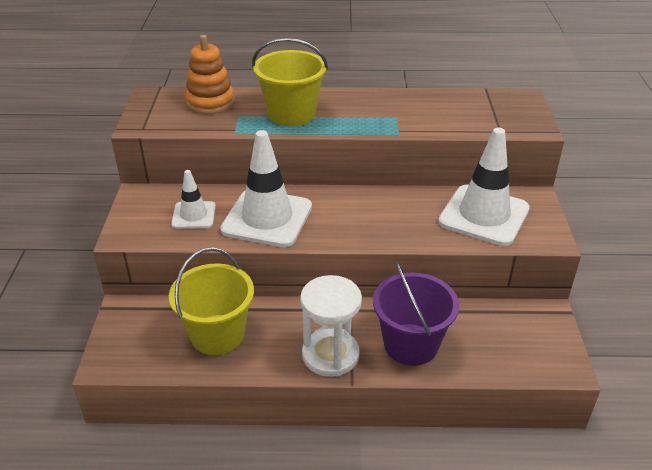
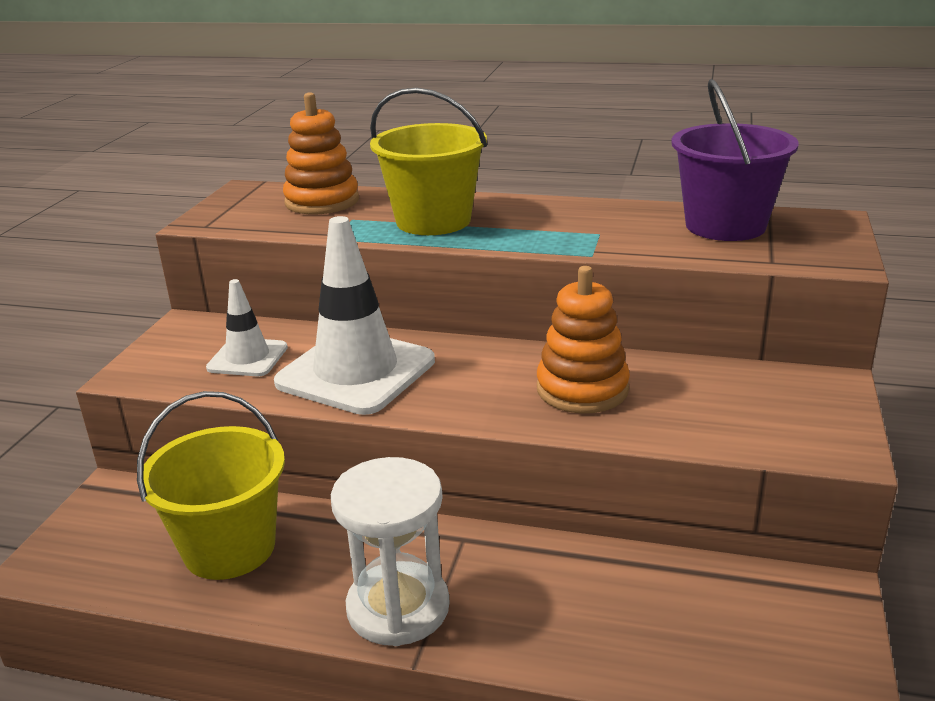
camera: 15 degrees right, 10 degrees down
(404, 216) = (582, 389): none -> orange stacking toy
(410, 344) = (547, 611): purple bucket -> purple bucket (725, 226)
(484, 215) = (725, 401): white traffic cone -> none

